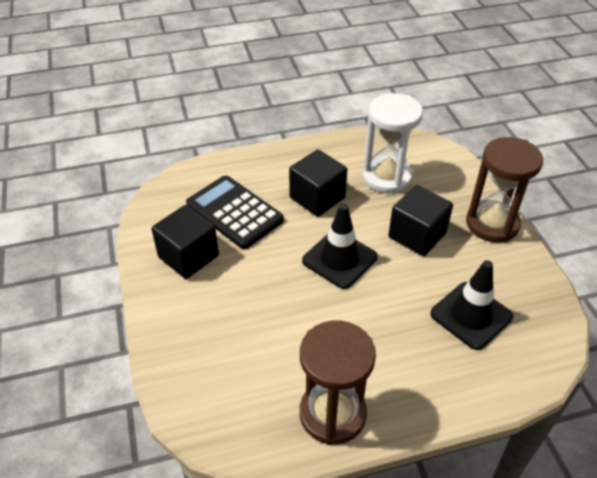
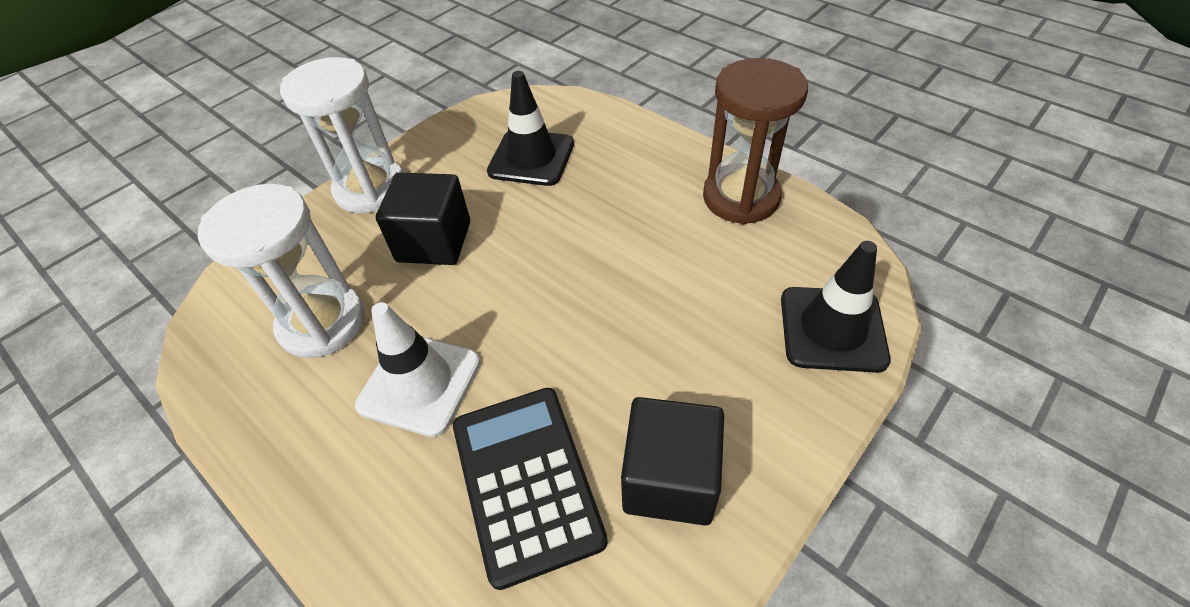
camera: 120 degrees left, 5 degrees up
(234, 212) = (526, 481): black calculator -> black calculator turned 150 degrees clockwise
(317, 198) = (419, 383): black cube -> white traffic cone
(339, 259) = (531, 293): black traffic cone -> black traffic cone (832, 329)
(492, 224) = (370, 189): brown hourglass -> white hourglass

